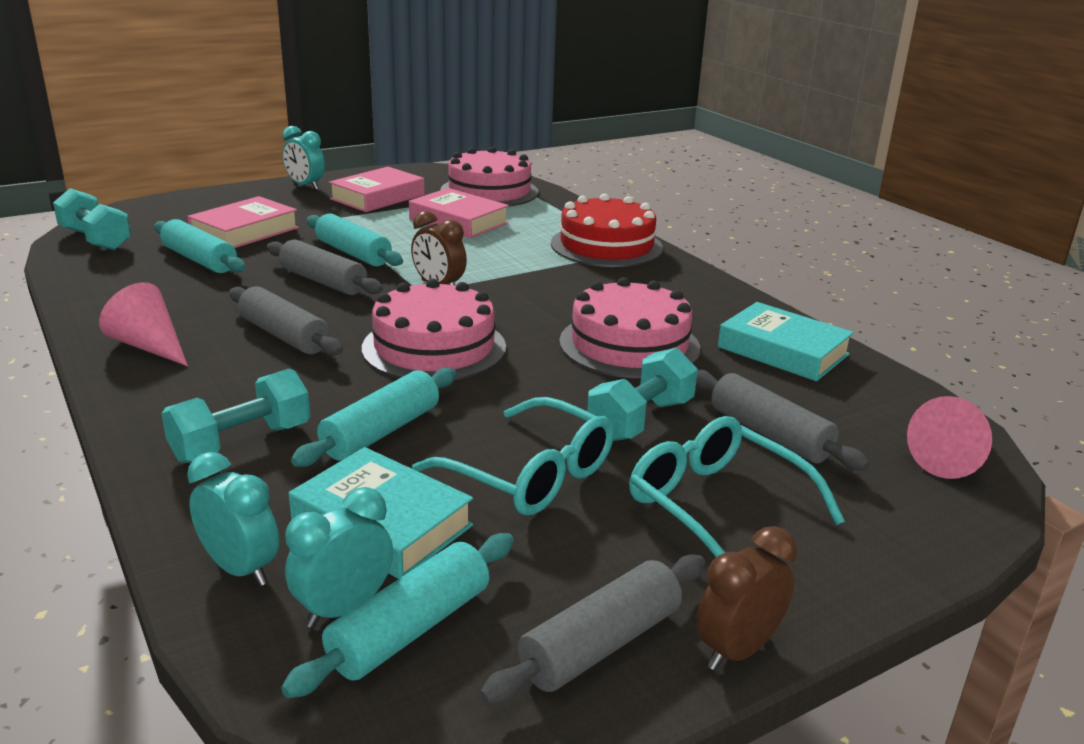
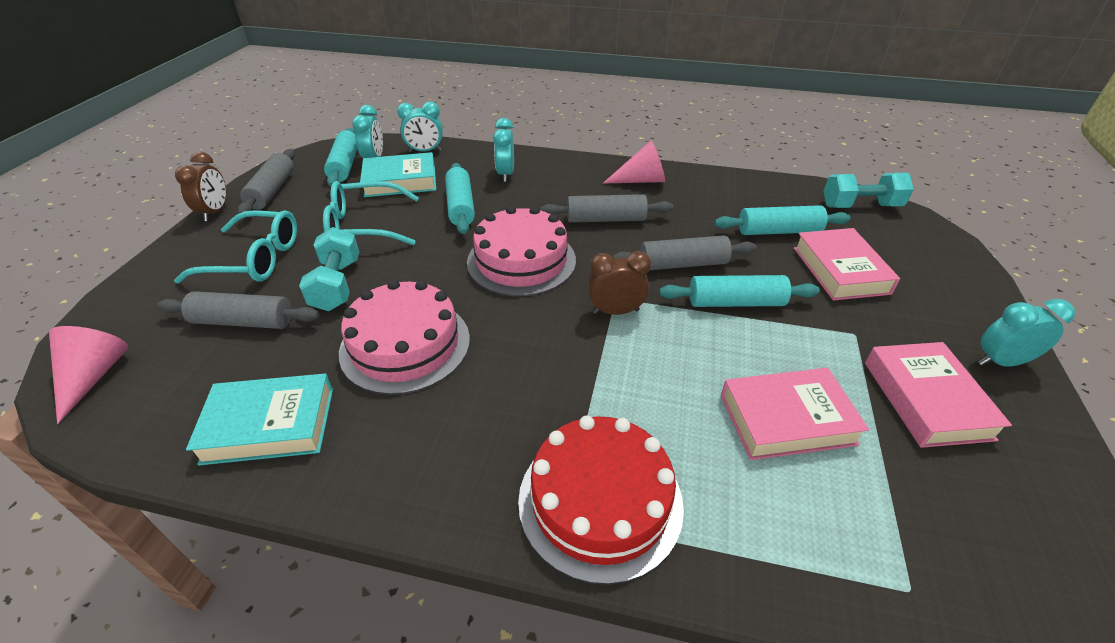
camera: 135 degrees right, 15 degrees up
(242, 443) = (506, 174): turquoise dumbbell -> turquoise clock
(489, 191) = (914, 533): pink cake -> none

